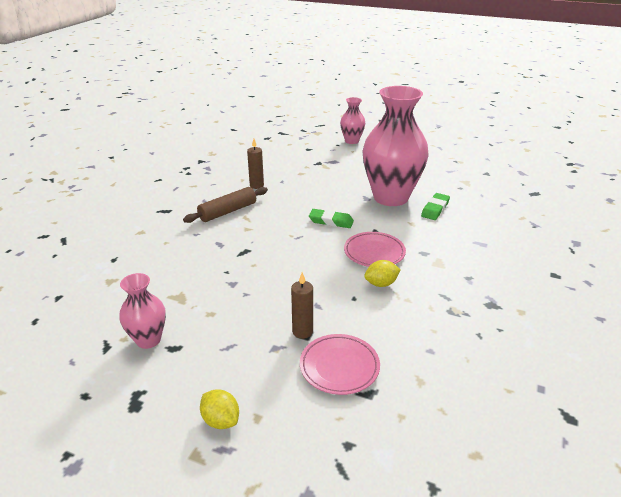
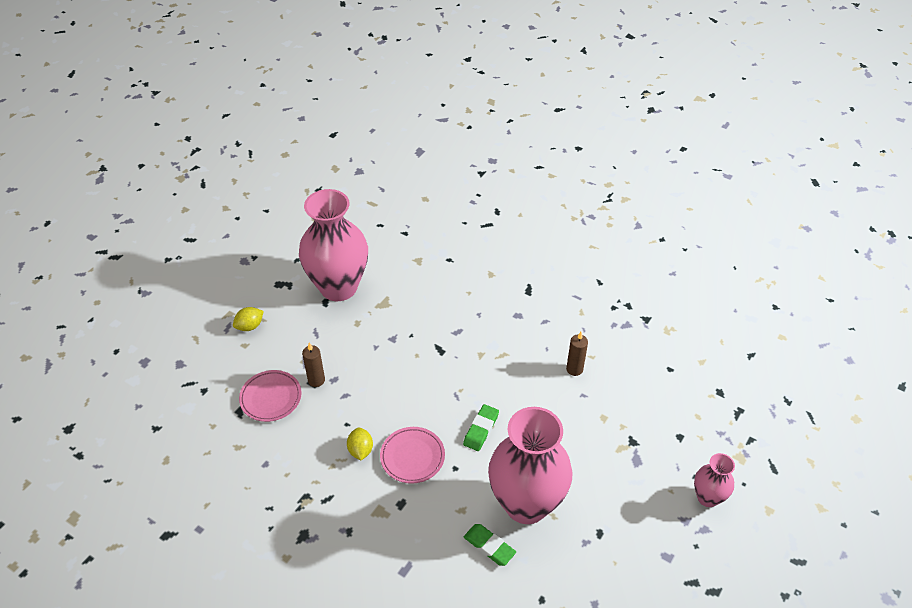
camera: 100 degrees right, 15 degrees up
(148, 340) = (338, 287): pink vase -> pink vase, size x2.08
(228, 211) = (518, 340): brown rolling pin -> none

